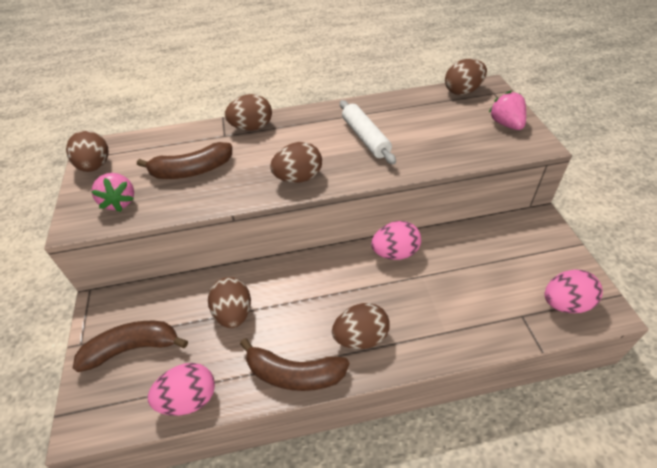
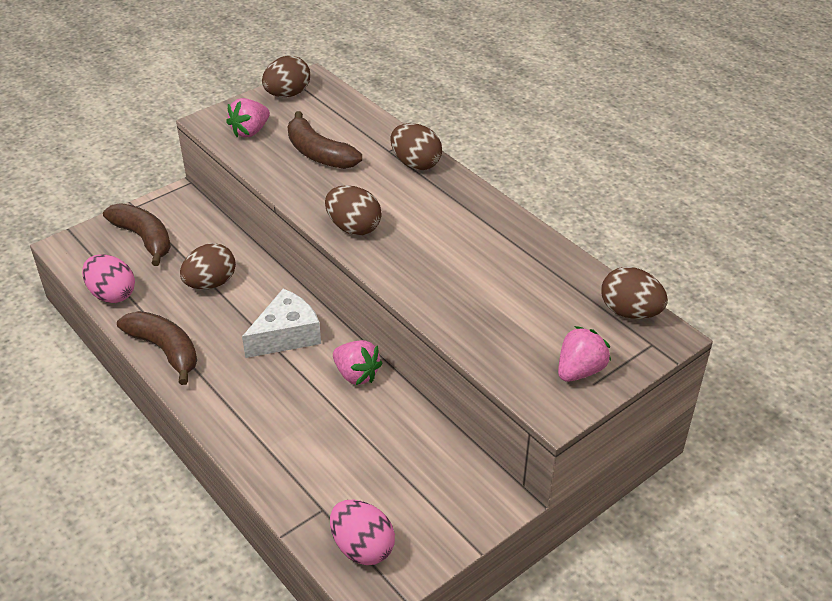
camera: 60 degrees right, 5 degrees down
(294, 374) = (165, 350): brown banana -> brown banana turned 150 degrees clockwise
(330, 281) = (286, 335): none -> white cheese
(361, 337) = (227, 382): brown egg -> none
(365, 138) = (458, 254): white rolling pin -> none
(395, 253) = (356, 374): pink egg -> pink strawberry

